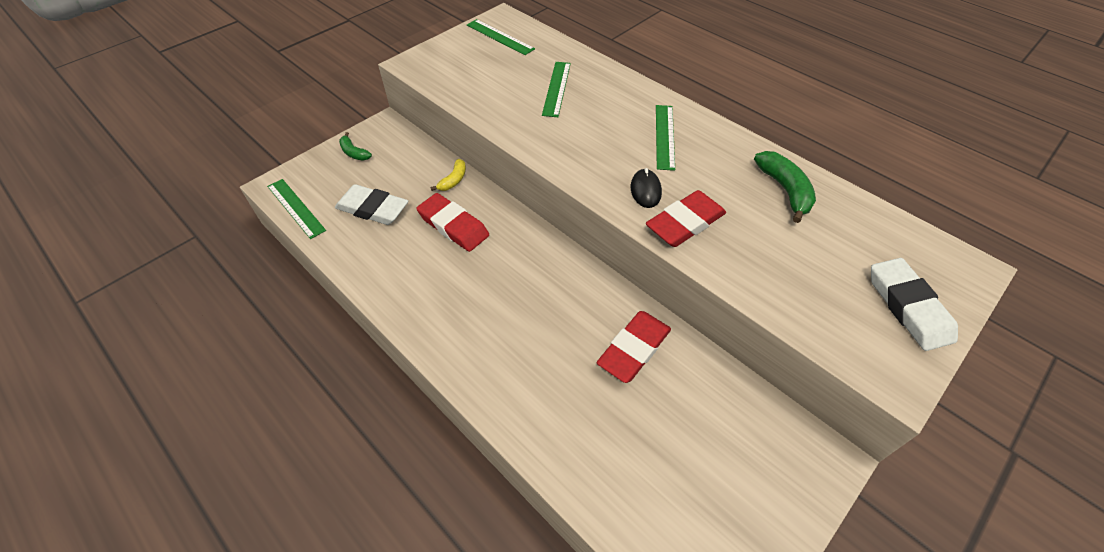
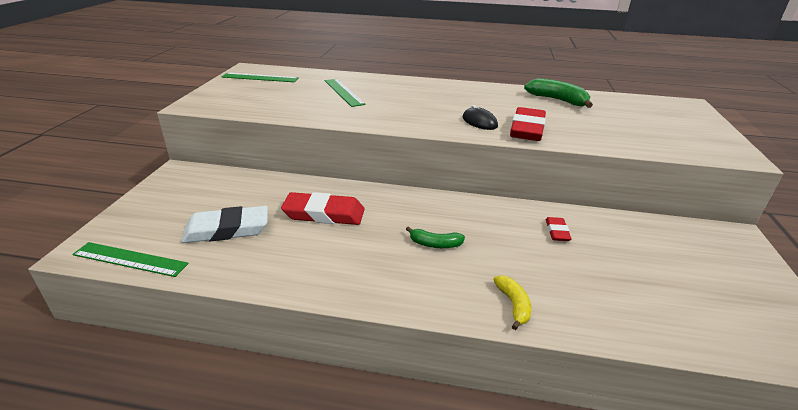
camera: 35 degrees left, 20 degrees down
(354, 153) = (162, 198): green banana -> green banana (435, 244)
(453, 180) = (290, 186): yellow banana -> yellow banana (513, 305)
(634, 349) = (557, 231): red eraser -> red eraser, size x0.51
(665, 136) = (453, 96): green ruler -> none
(908, 307) = (691, 126): white eraser -> none

